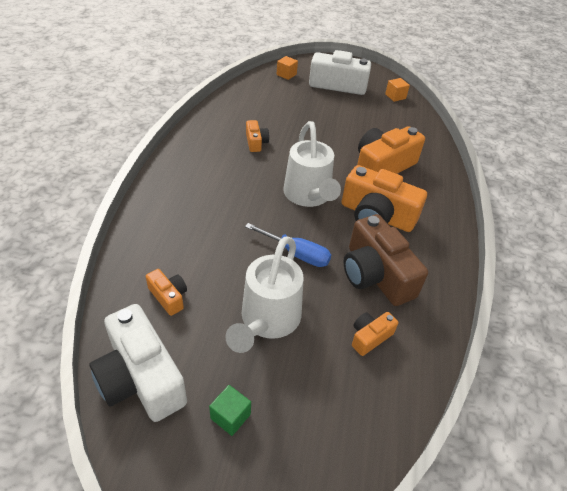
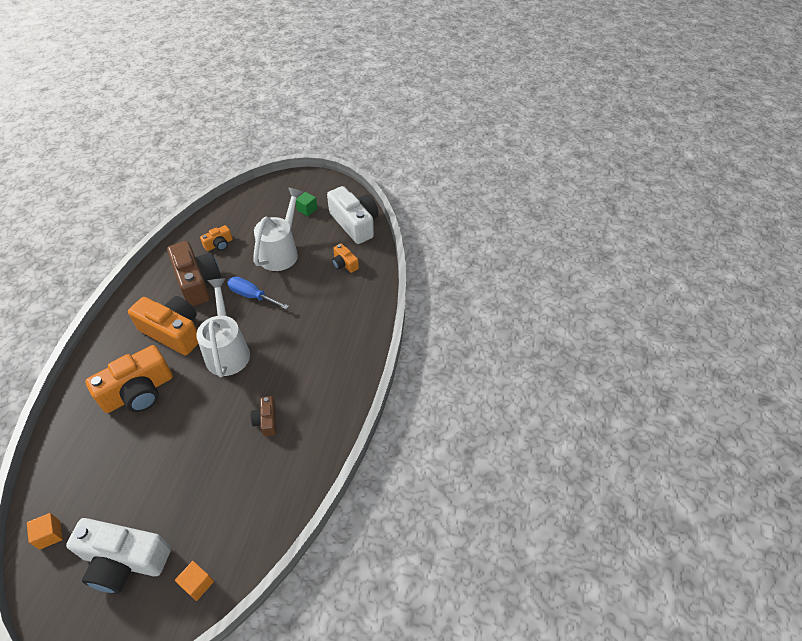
camera: 175 degrees left, 5 degrees up
(256, 142) = (266, 420): orange camera -> brown camera

